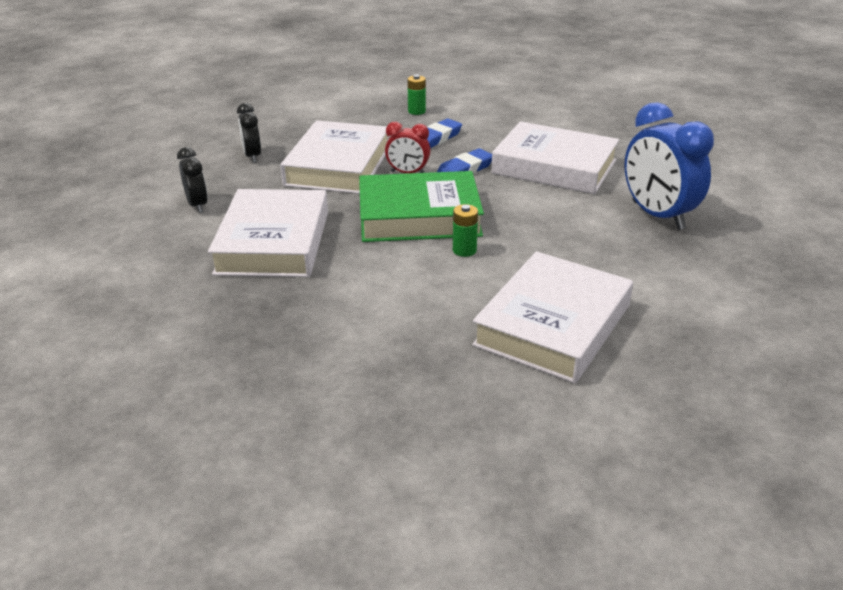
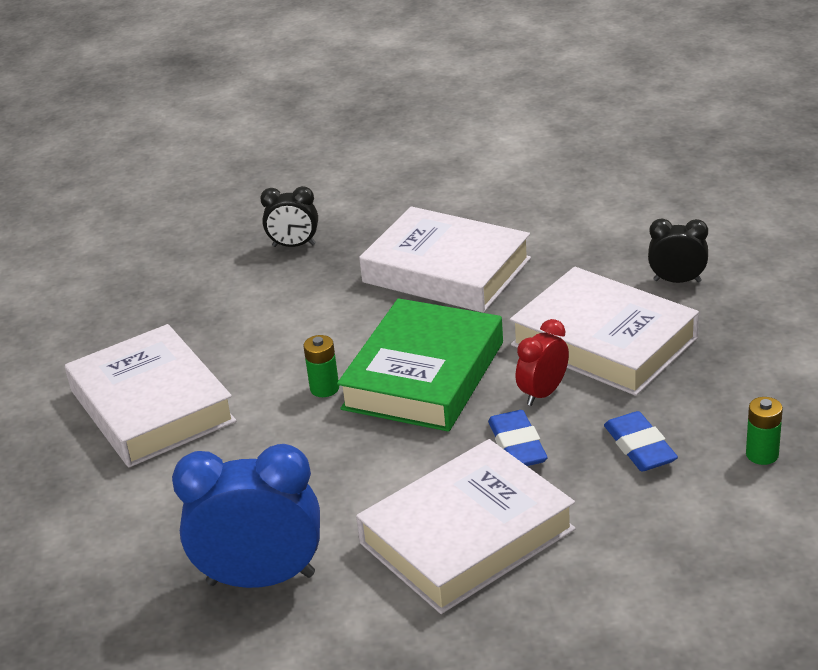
camera: 120 degrees right, 0 degrees up
(197, 205) = (566, 233): black clock -> black clock (294, 245)

